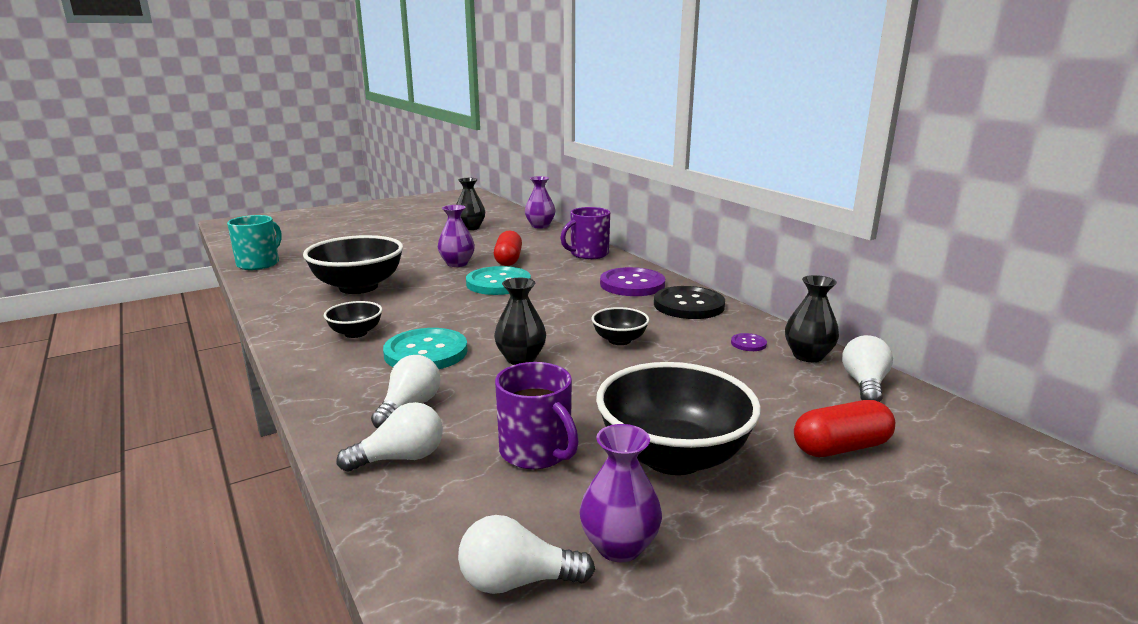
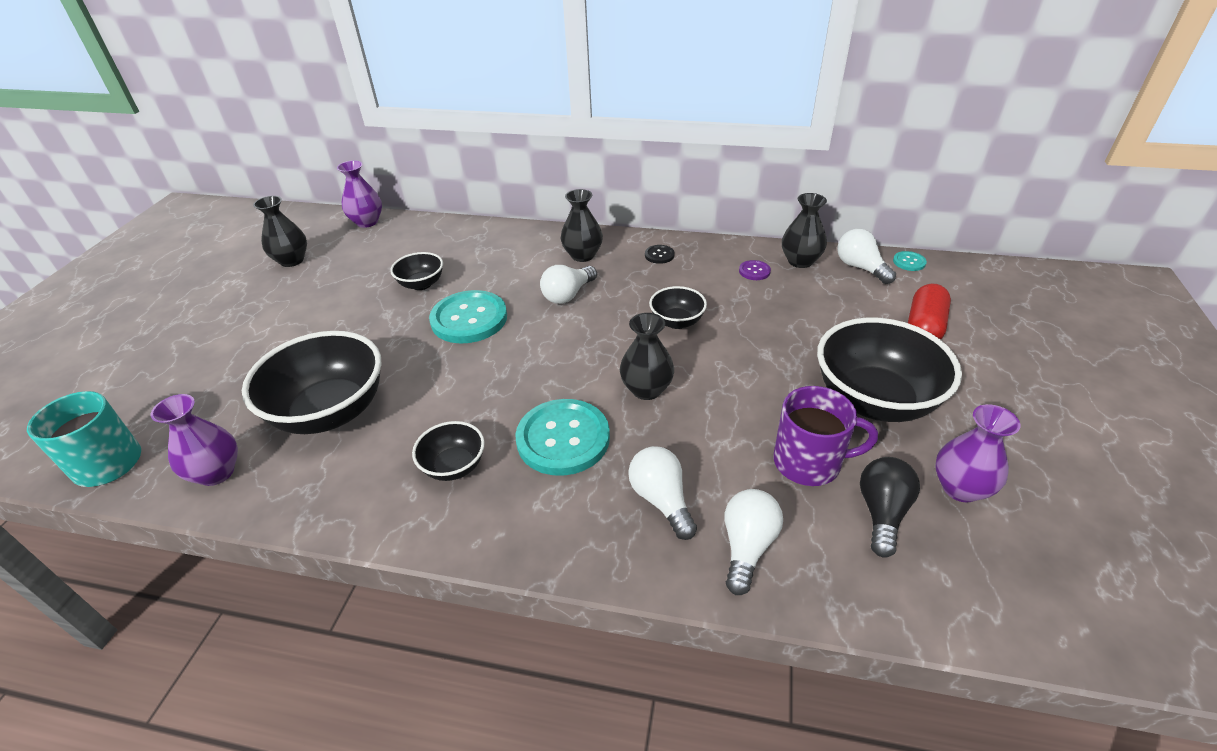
camera: 45 degrees left, 20 degrees up
(457, 263) = (378, 318): purple vase -> purple vase (217, 473)
(508, 260) = (421, 284): red capsule -> black bowl
(517, 581) = (966, 560): white light bulb -> white light bulb (568, 295)
(521, 510) = (882, 513): none -> black light bulb
(588, 254) = (483, 238): purple mug -> none
(632, 284) = (582, 255): purple button -> black vase
(688, 305) = (659, 255): black button -> black button, size x0.43
(935, 405) = (909, 262): none -> turquoise button

